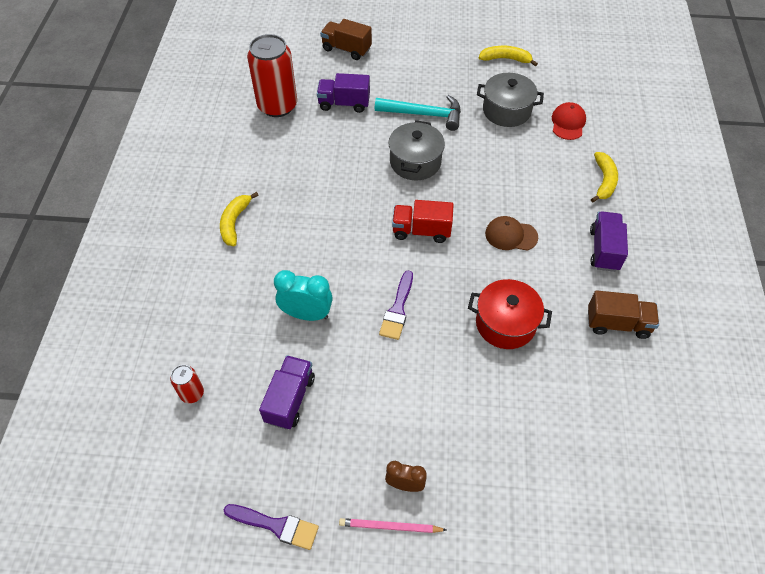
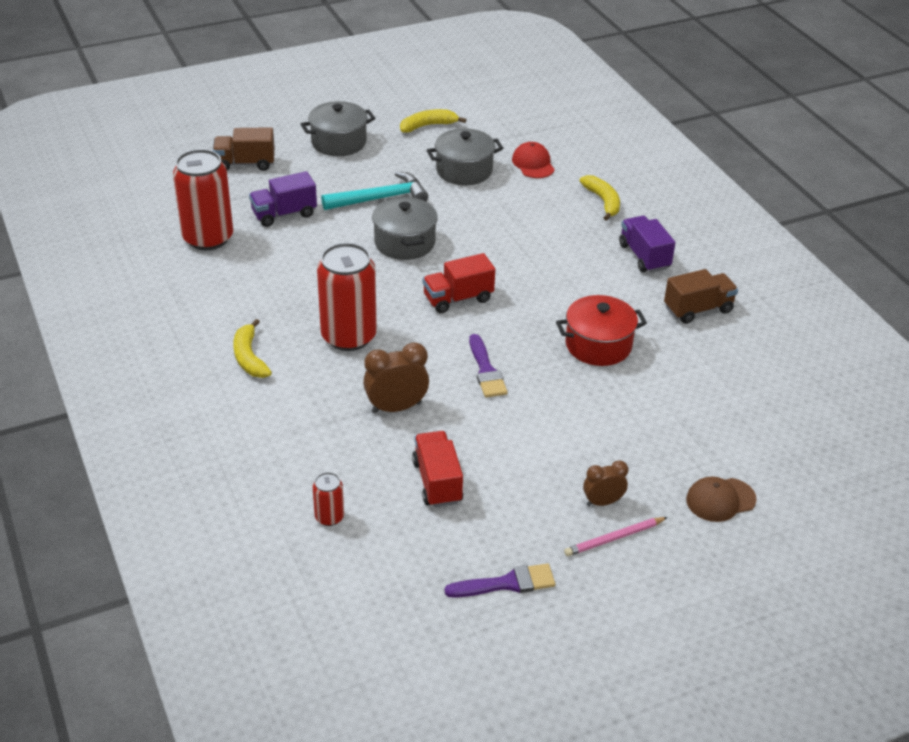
camera: 30 degrees left, 15 degrees down
(290, 399) = (437, 482): purple truck -> red truck
(306, 314) = (396, 408): turquoise clock -> brown clock
(316, 233) = (349, 336): none -> red can
(427, 52) = (339, 142): none -> grey pot
(511, 235) = (549, 273): brown cap -> brown cap (720, 500)

